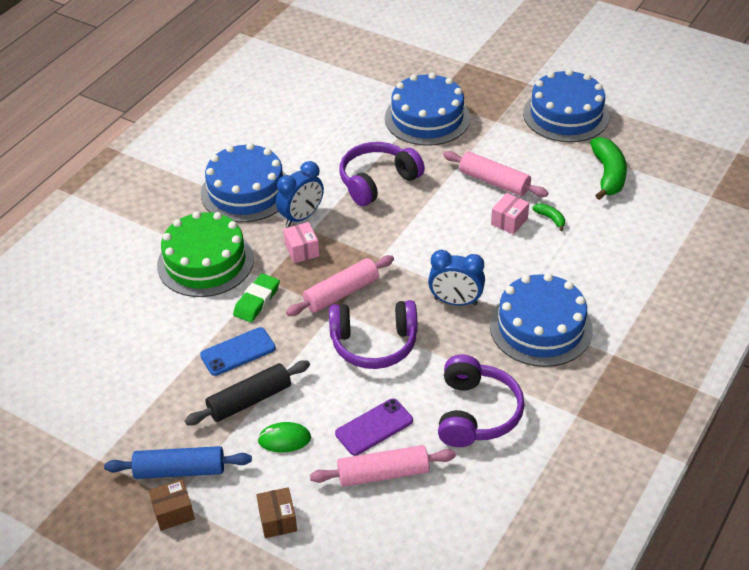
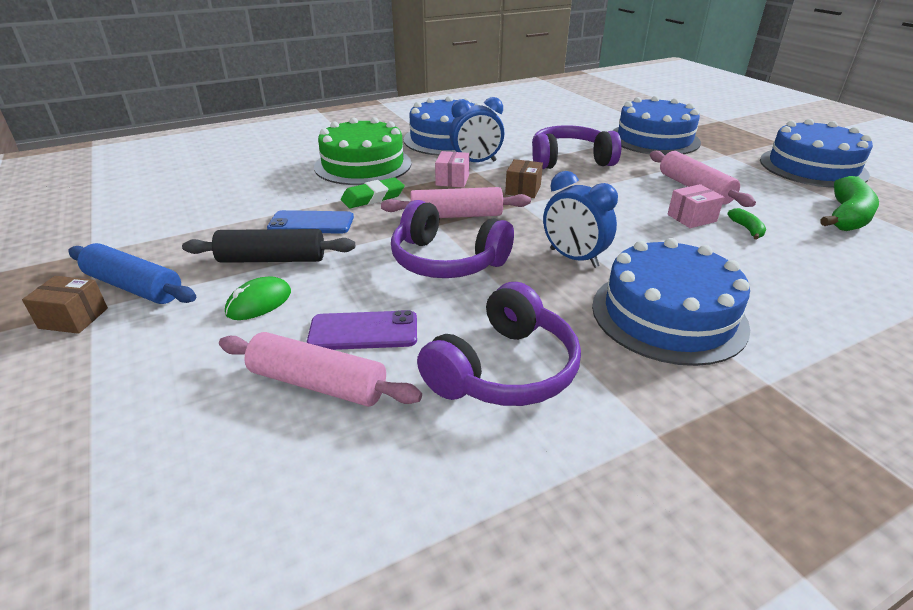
camera: 30 degrees right, 10 degrees down
(277, 520) = (146, 375): brown box -> brown box (523, 190)
(284, 439) = (259, 303): green mouse -> green mouse turned 75 degrees counterclockwise

